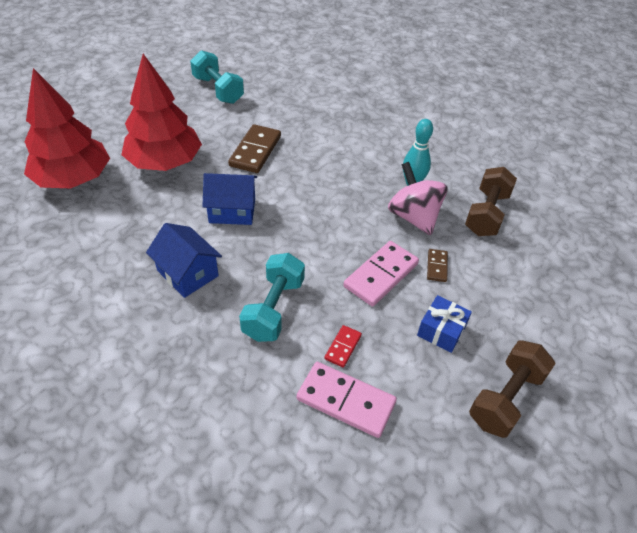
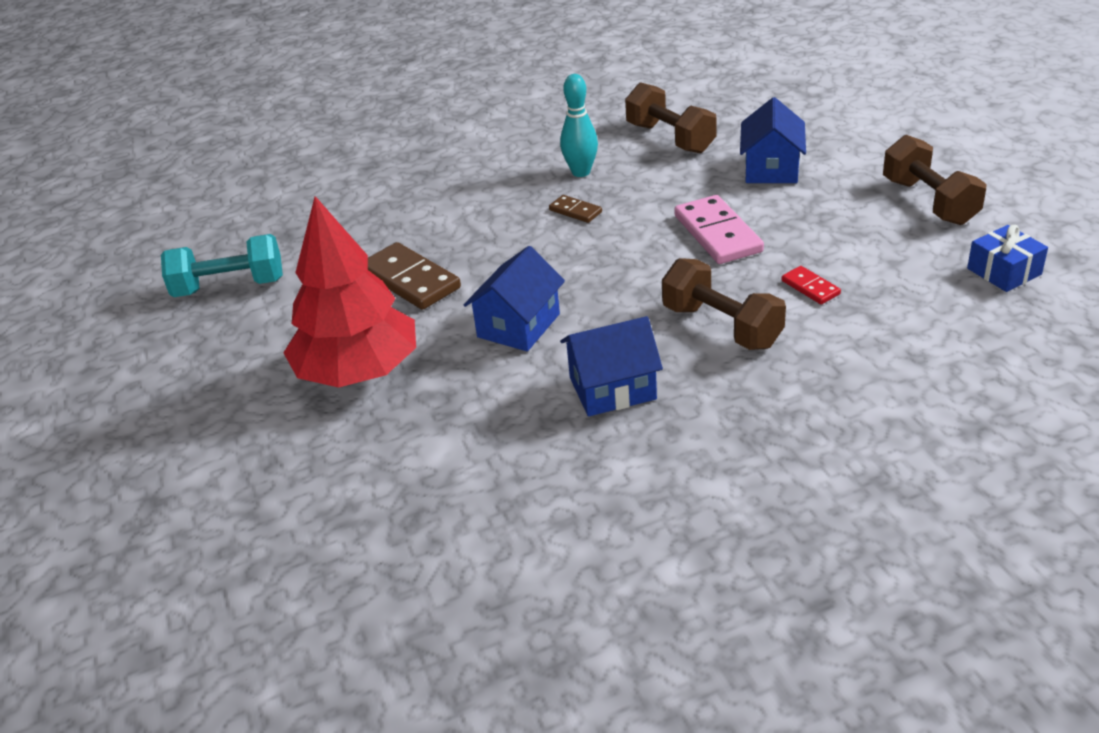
camera: 55 degrees left, 10 degrees down
(73, 179) = (312, 479): red tree -> none
(274, 309) = (722, 326): turquoise dumbbell -> brown dumbbell
(345, 401) = (887, 303): pink domino -> none
(413, 217) = (639, 187): pink spinning top -> none
(436, 266) = (729, 193): brown domino -> brown domino (575, 211)
(441, 330) = (823, 215): blue gift -> blue gift (1004, 271)
(485, 282) = (771, 168): none -> blue house

